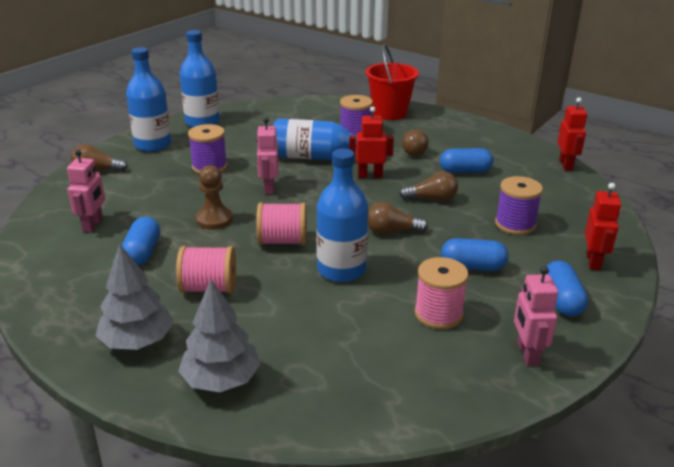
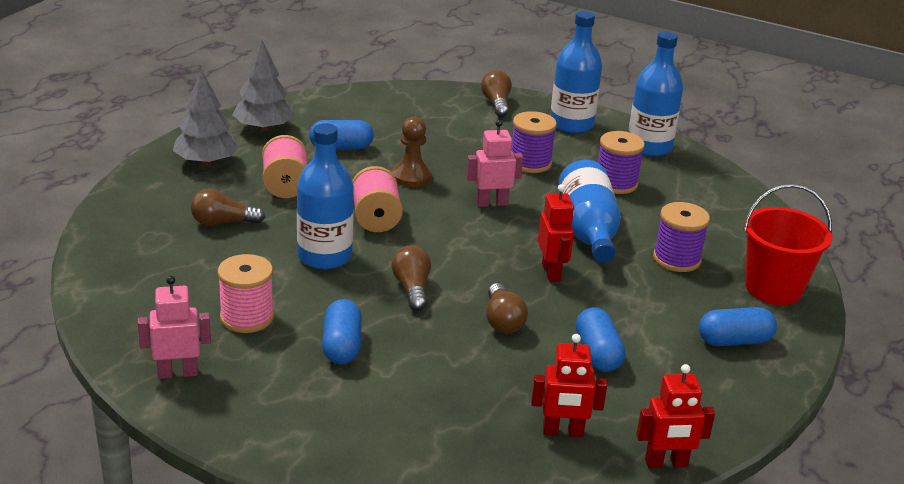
camera: 80 degrees right, 0 degrees up
(93, 225) = (386, 118): pink robot -> none
(221, 380) = (154, 203): grey tree -> grey tree (263, 128)
(413, 150) = (646, 309): brown light bulb -> brown light bulb (223, 222)
(515, 224) = (452, 389): purple spool -> purple spool (616, 183)
(562, 300) = (276, 410): blue capsule -> blue capsule (734, 341)
(593, 261) = (367, 450): red robot -> red robot (563, 432)

